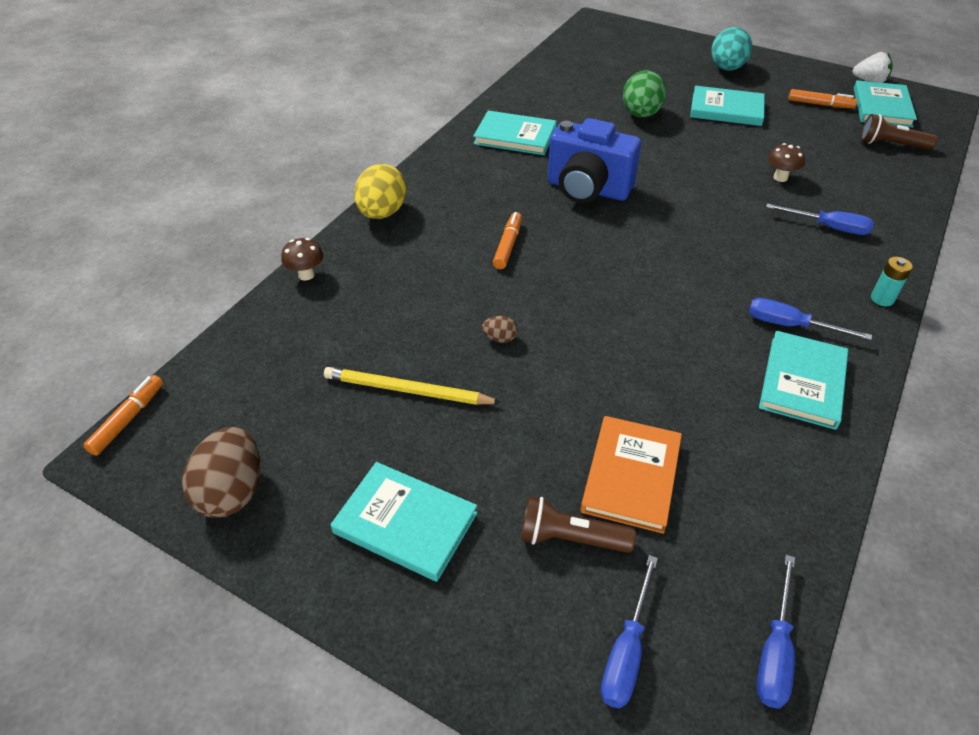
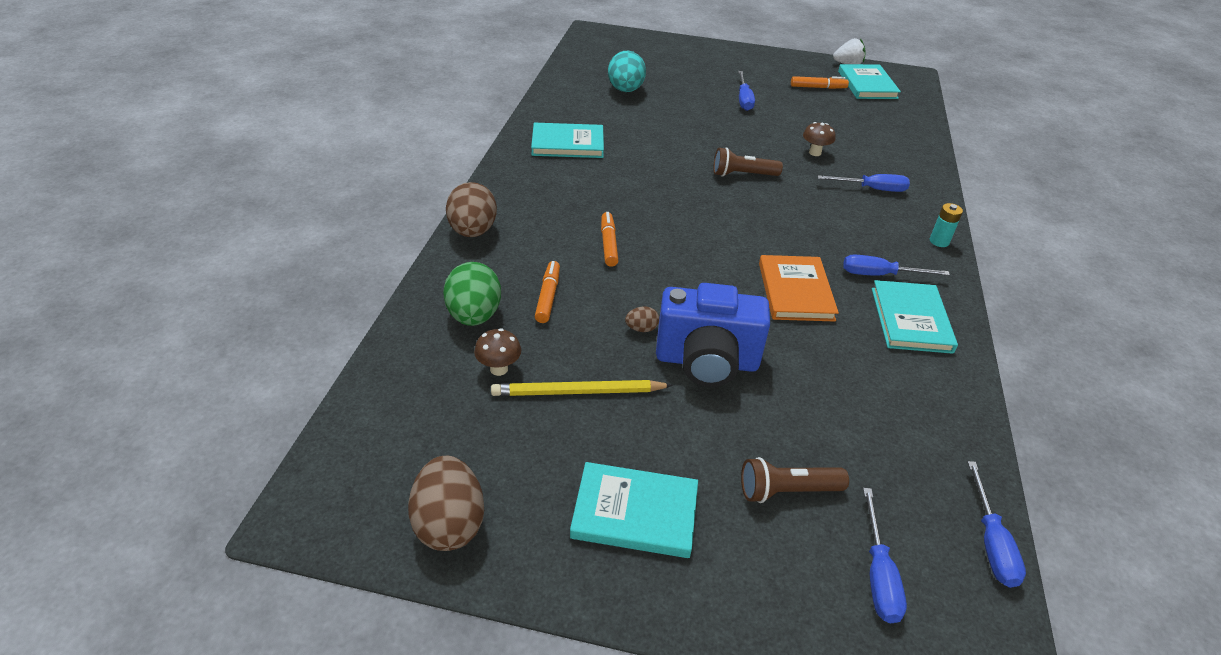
camera: 20 degrees left, 5 degrees down
(128, 419) = (300, 478): orange marker -> orange marker (548, 296)
(306, 275) = (424, 301): brown mushroom -> brown mushroom (499, 369)
(382, 213) = (472, 231): yellow egg -> brown egg
(587, 189) = (657, 184): blue camera -> blue camera (706, 362)
(631, 476) = (812, 426): orange book -> orange book (795, 291)
(641, 114) = (672, 112): green egg -> green egg (474, 316)
(726, 68) = (727, 64): turquoise egg -> turquoise egg (625, 90)
(726, 109) = (743, 99): turquoise book -> blue screwdriver
(890, 145) = (888, 115): brown flashlight -> brown flashlight (742, 175)

